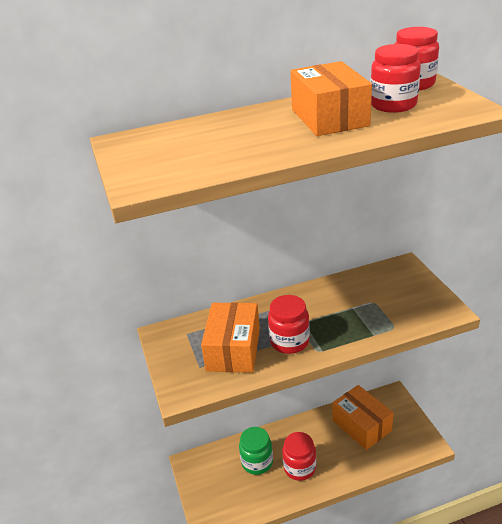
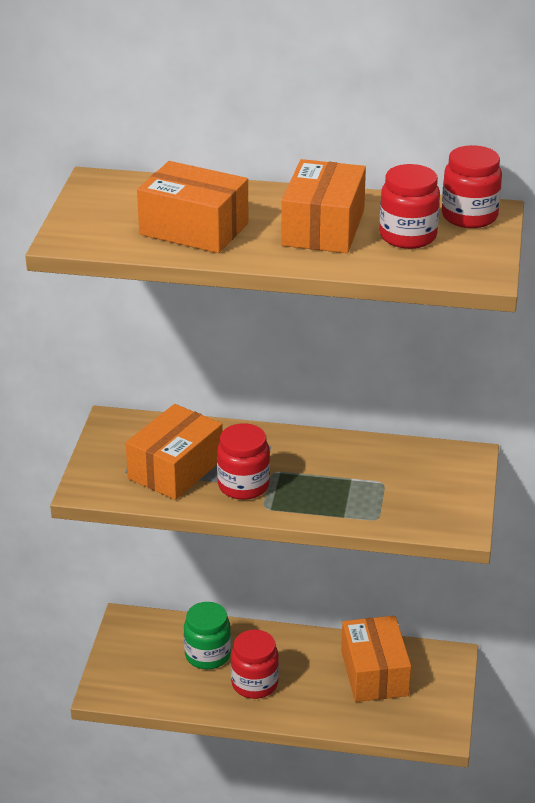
camera: 25 degrees right, 0 degrees up
(235, 146) = (194, 229): none -> orange box

